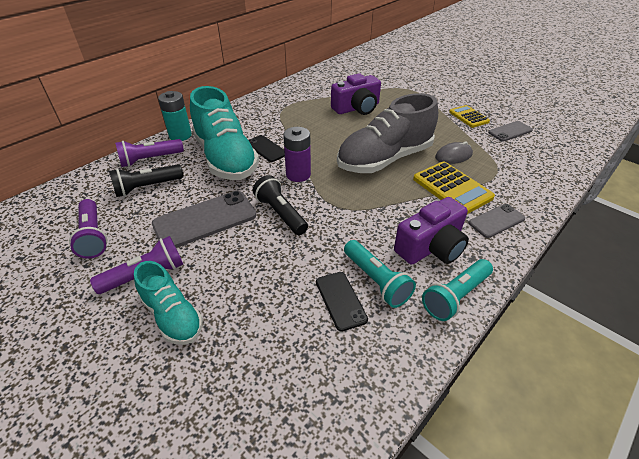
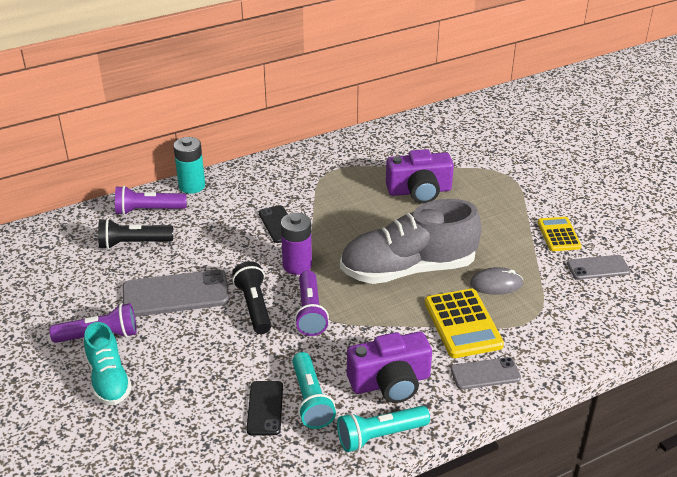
camera: 20 degrees right, 5 degrees down
(93, 236) = (65, 284): purple flashlight -> purple flashlight (310, 312)
(226, 158) = (228, 226): turquoise shoe -> none

